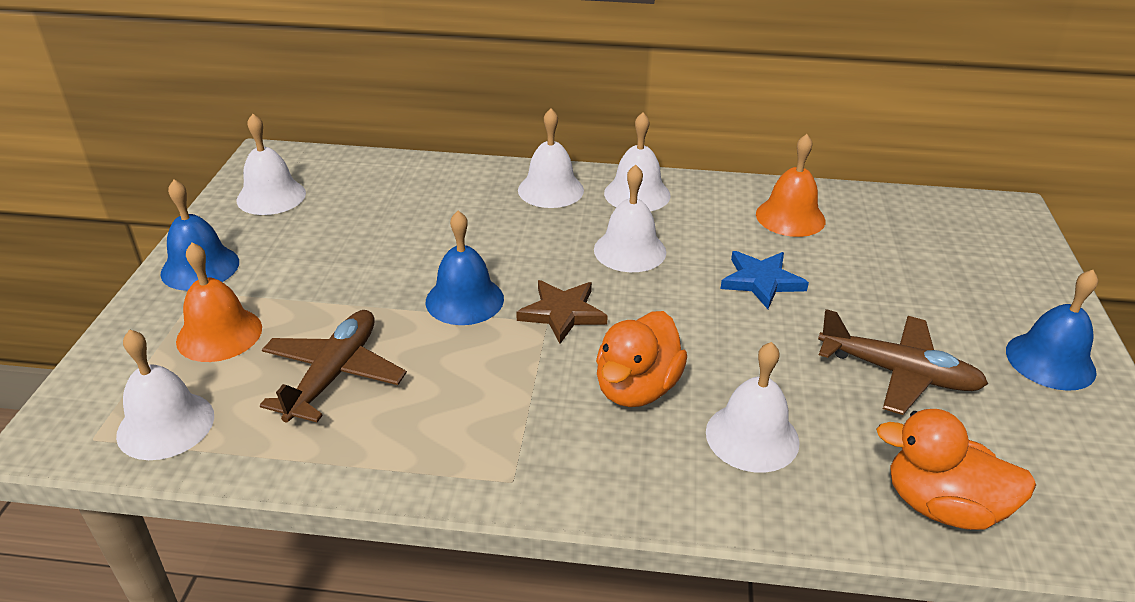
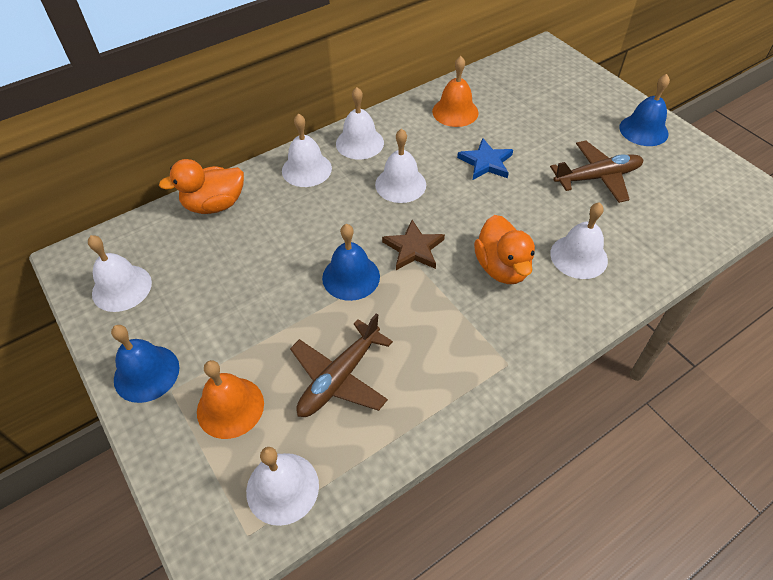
camera: 40 degrees left, 15 degrees up
(334, 374) = (339, 378): brown plane -> brown plane turned 120 degrees counterclockwise
(942, 506) = (680, 236): orange duck -> orange duck (214, 205)

